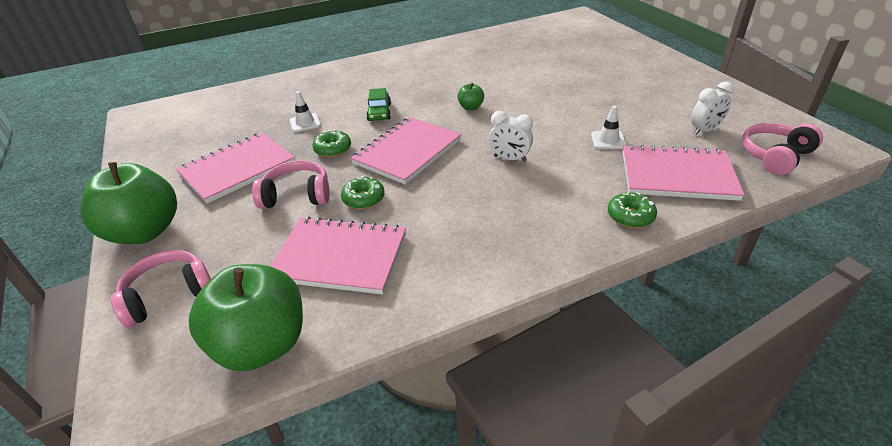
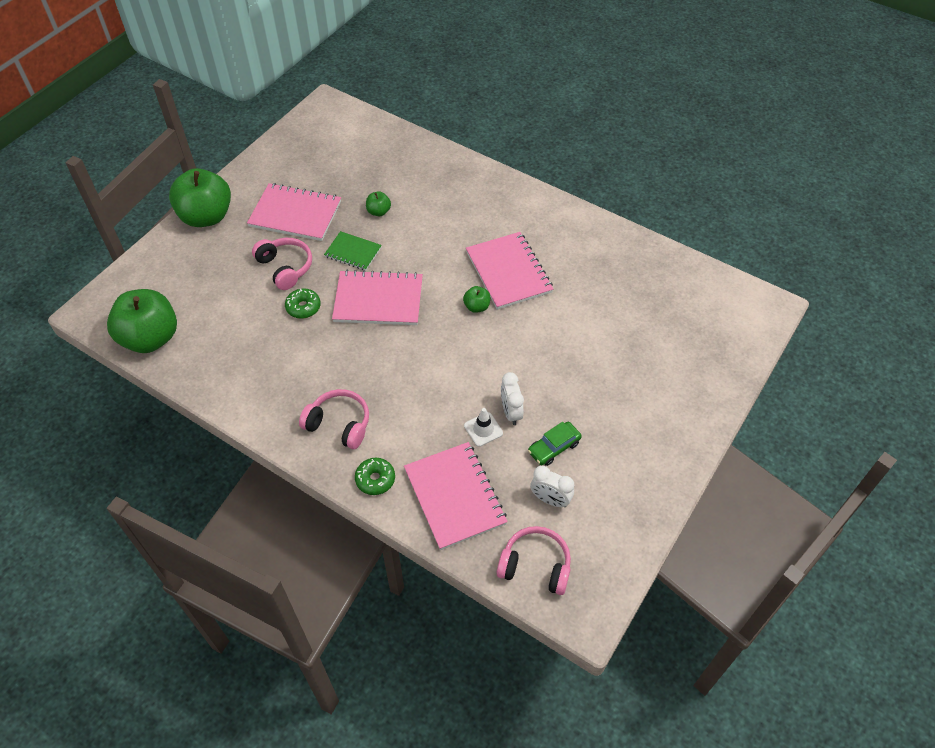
camera: 55 degrees right, 15 degrees up
(168, 295) = (163, 270): pink headphones -> pink headphones (339, 424)
(305, 123) = (379, 212): white traffic cone -> green apple
(333, 149) = (353, 252): green donut -> green notebook
(340, 257) = (237, 330): pink notebook -> pink notebook (509, 272)
(379, 112) = (426, 249): green car -> green car (554, 447)
(510, 158) = (410, 371): white clock -> white clock (511, 412)

